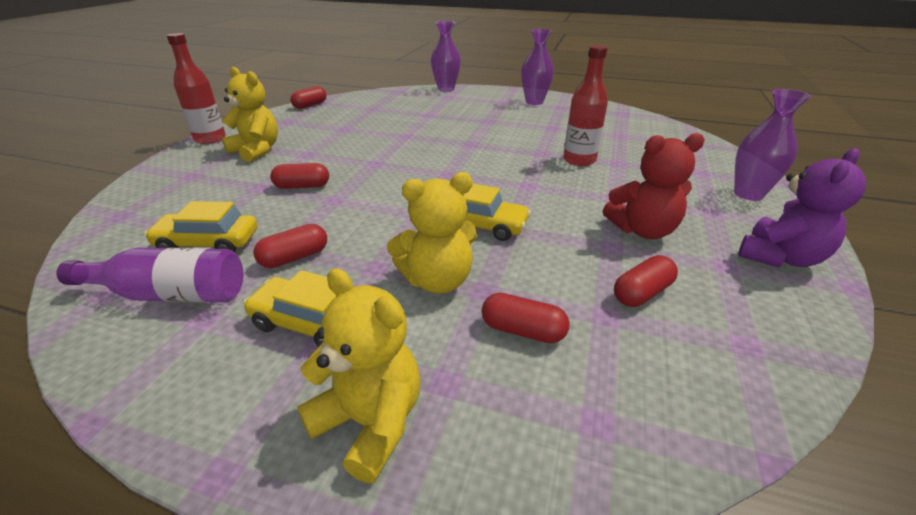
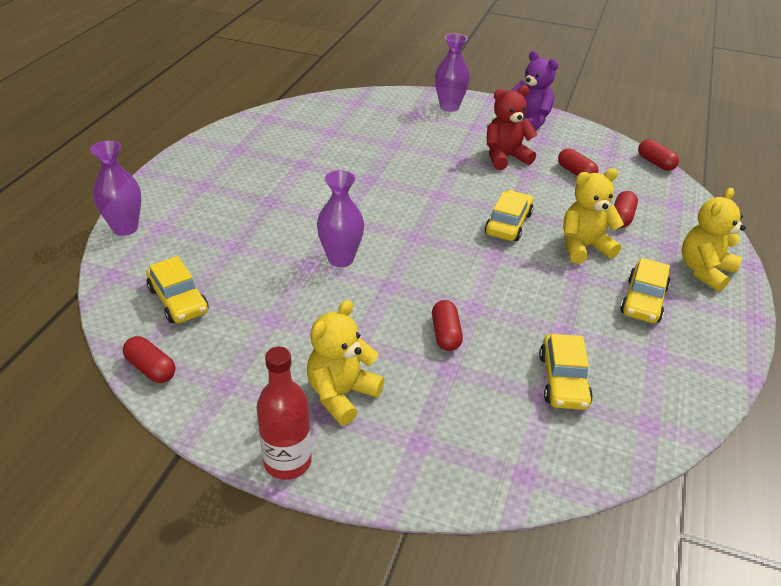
camera: 90 degrees left, 5 degrees up
(171, 294) = (637, 382): purple bottle -> none
(294, 257) = (573, 320): red capsule -> red capsule (655, 163)
(370, 106) = (178, 300): none -> yellow car
(437, 280) = (584, 247): yellow teddy bear -> yellow teddy bear turned 90 degrees counterclockwise
(534, 102) = (212, 164): purple vase -> purple vase (340, 259)
(579, 160) = (387, 162): red bottle -> none
(642, 230) = (505, 157): red teddy bear -> red teddy bear turned 105 degrees counterclockwise

